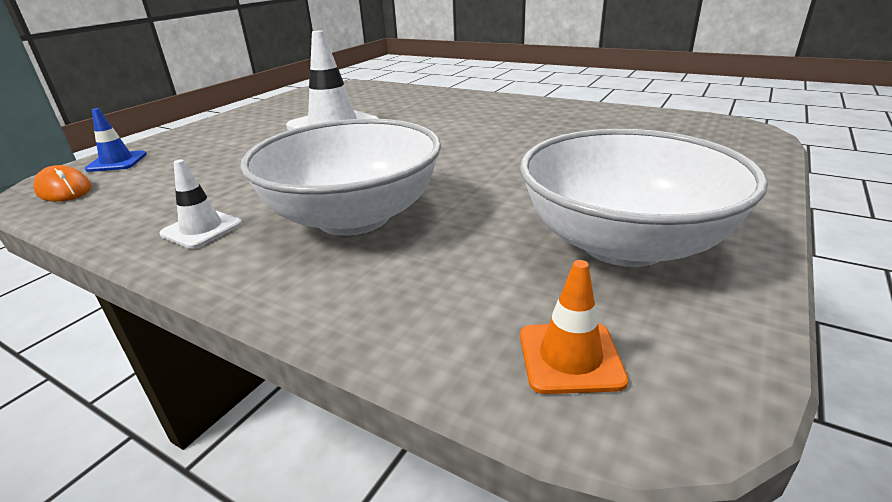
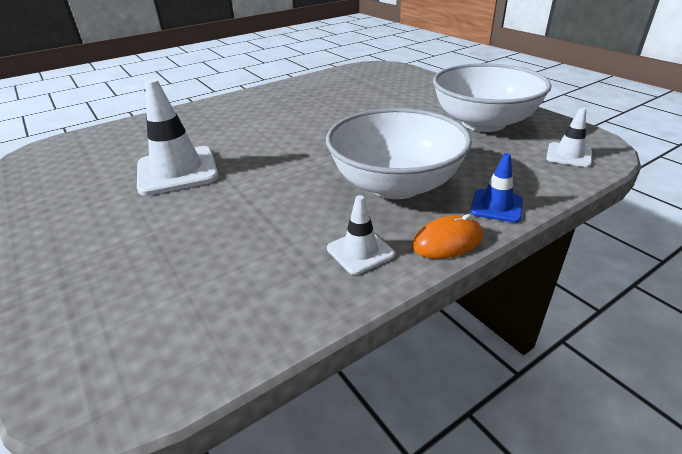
camera: 65 degrees left, 5 degrees up
(64, 189) = (136, 368): orange mouse -> orange mouse (447, 241)
(117, 162) = (79, 324): blue traffic cone -> blue traffic cone (496, 206)
(570, 357) = (568, 155): orange traffic cone -> white traffic cone

